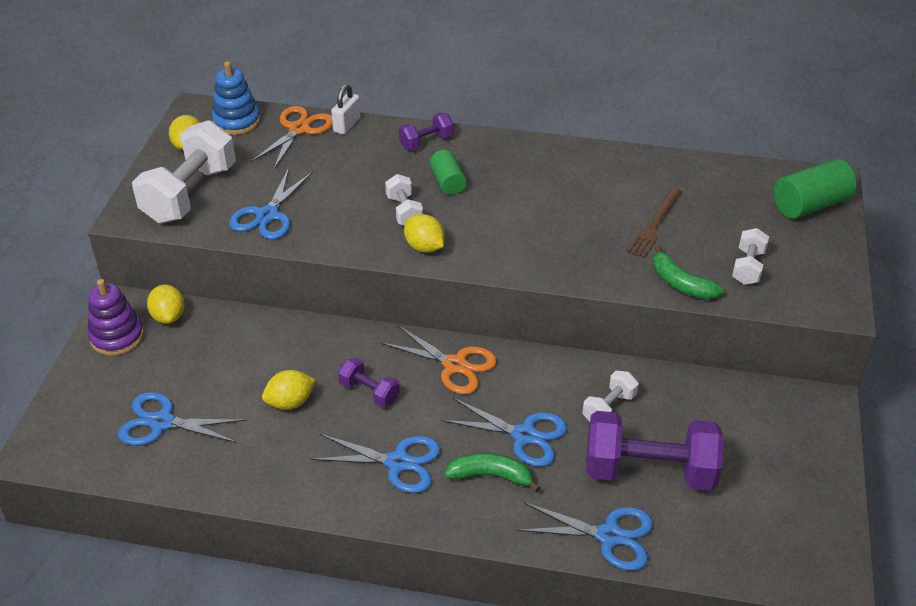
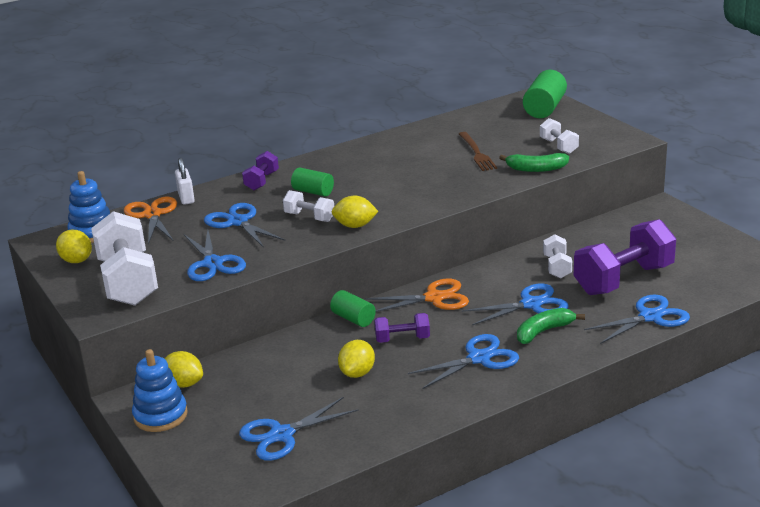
camera: 40 degrees left, 15 degrees down
(117, 337) = (160, 415): purple stacking toy -> blue stacking toy
(346, 180) = (238, 222): none -> blue scissors
(363, 340) = (353, 319): none -> green cylinder

